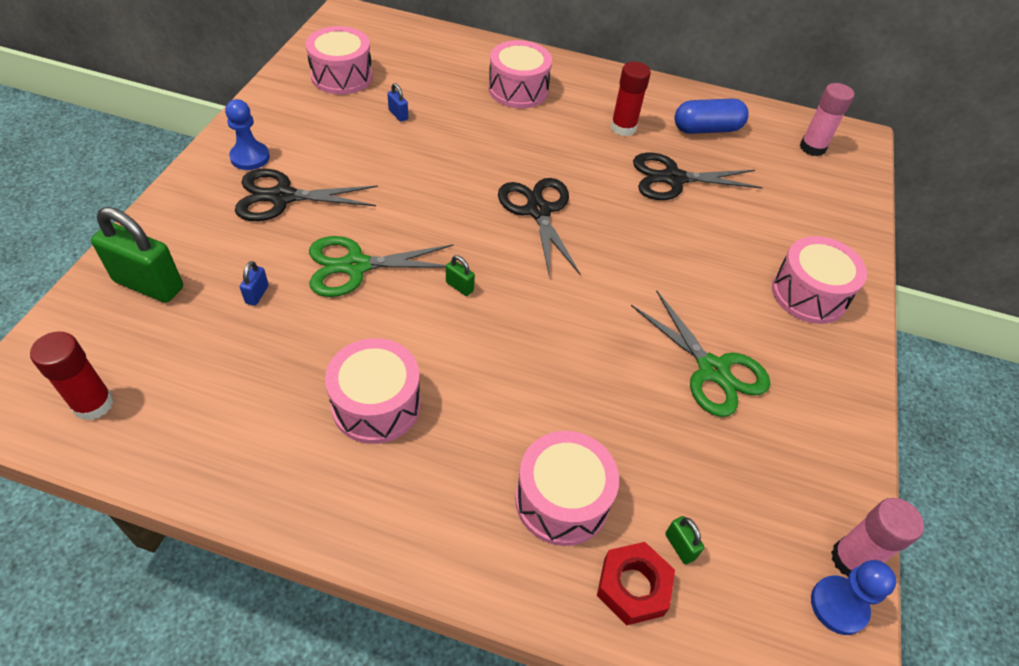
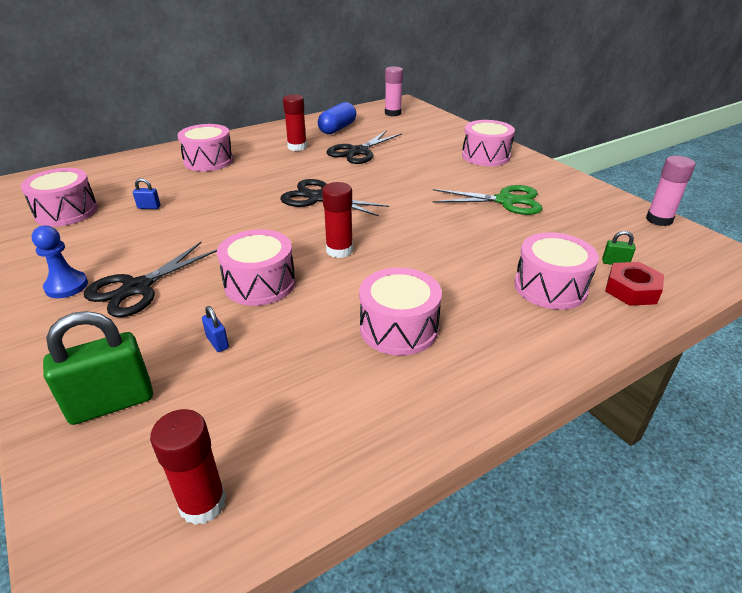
camera: 45 degrees left, 15 degrees down
(355, 266) = (260, 283): green scissors -> pink drum
(459, 286) = (339, 250): green padlock -> red glue stick
(838, 606) = (684, 235): blue pawn -> none

